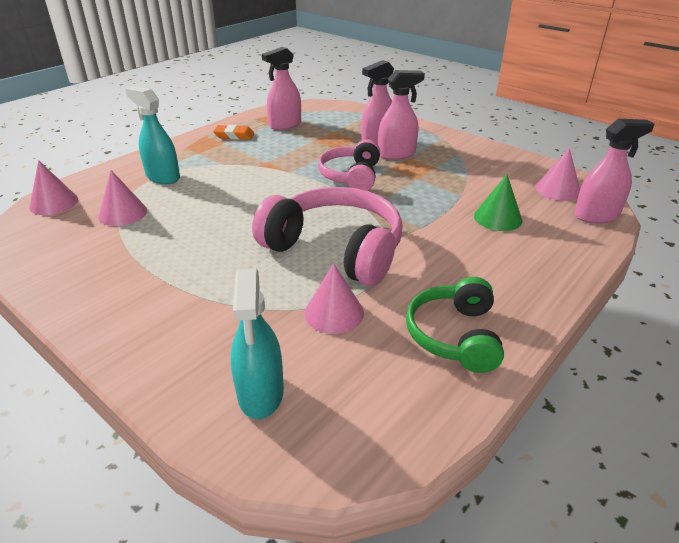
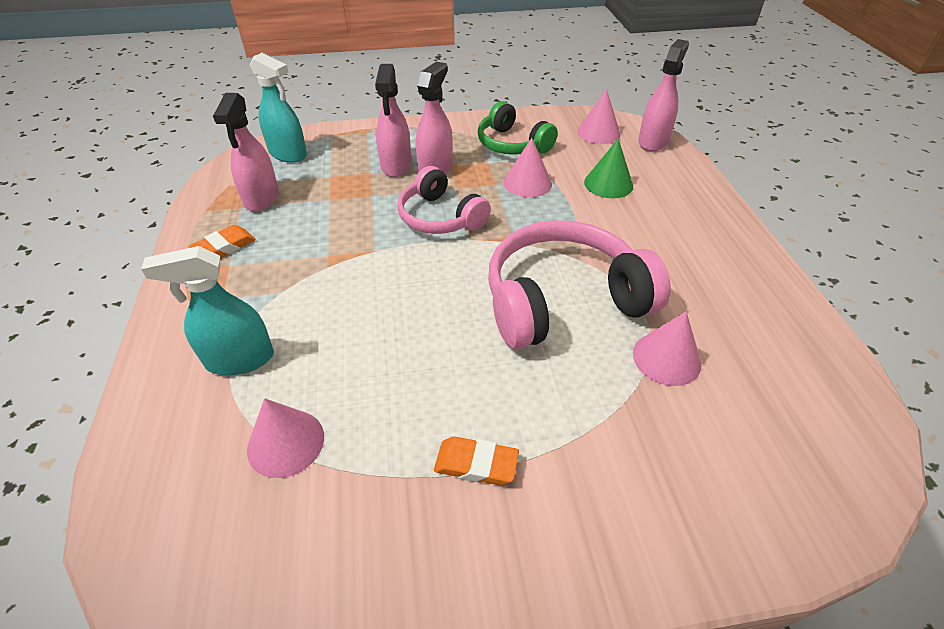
camera: 50 degrees left, 10 degrees up
(54, 203) = (150, 516): pink cone -> pink cone (527, 183)
(161, 273) = (476, 464): none -> orange eraser
(260, 393) = (754, 476): turquoise spray bottle -> turquoise spray bottle (288, 154)
(455, 335) = (751, 304): green headphones -> green headphones (512, 144)

